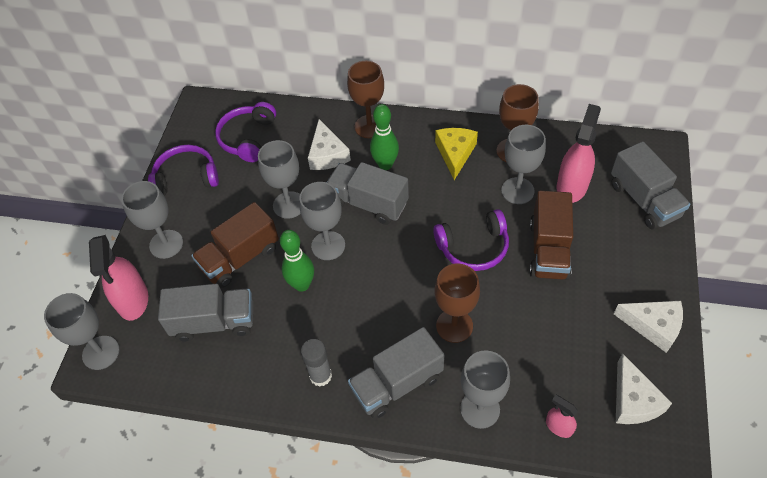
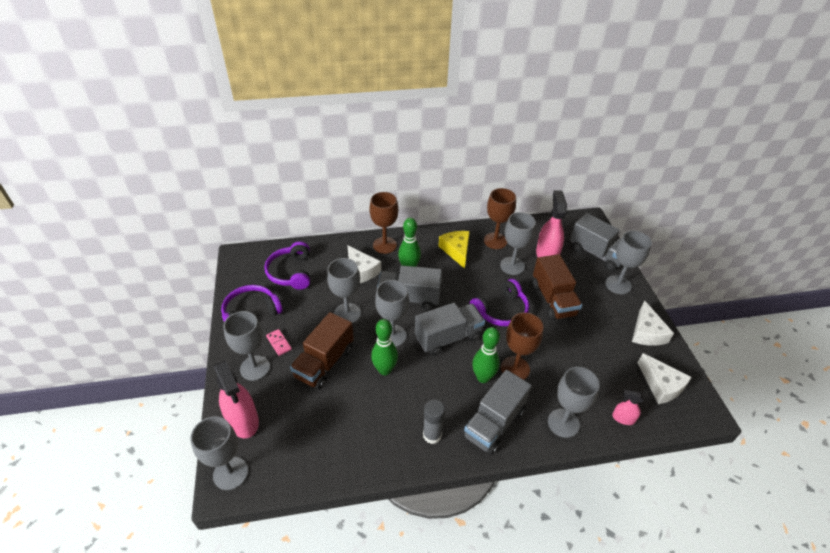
camera: 25 degrees left, 10 degrees down
(201, 222) = (279, 343): none -> pink domino
(214, 322) = (324, 418): grey truck -> grey truck (448, 337)
(410, 326) = (483, 377): none -> green bowling pin
(649, 251) = (618, 285): none -> grey goblet
(653, 326) = (646, 332): white cheese -> white cheese turned 90 degrees clockwise

